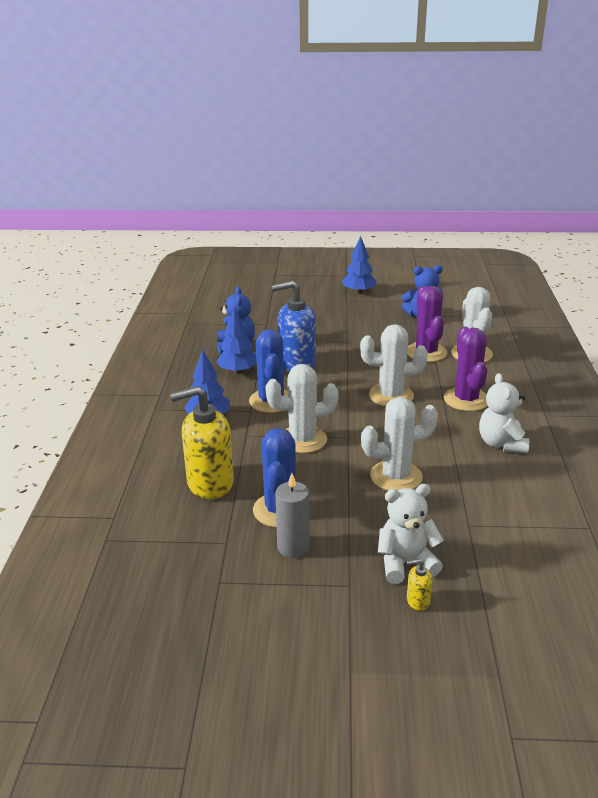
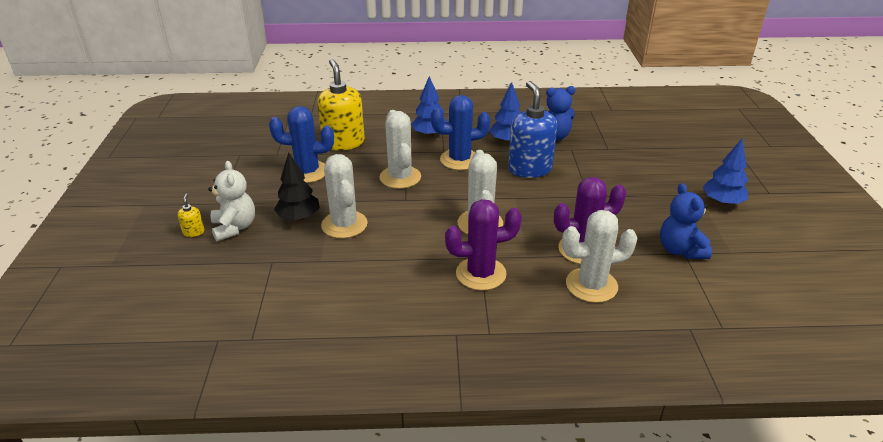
camera: 85 degrees right, 5 degrees up
(293, 547) = (265, 179): grey candle -> none
(383, 511) = (299, 217): none -> black tree
(501, 443) = (395, 292): white teddy bear -> none

